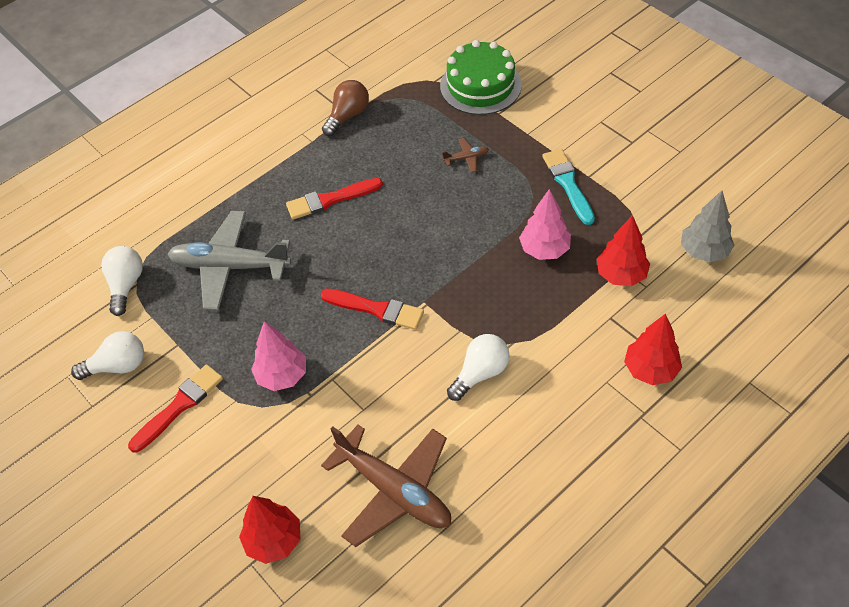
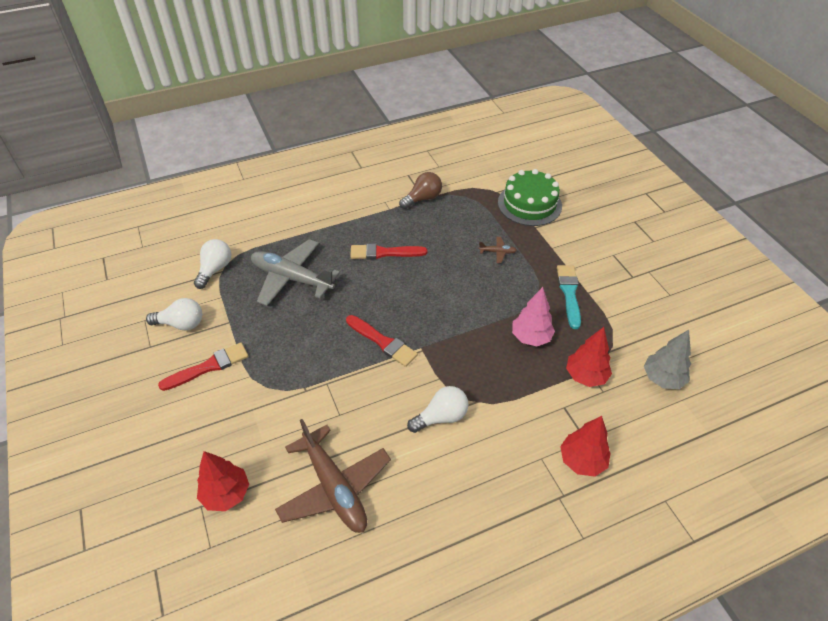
camera: 15 degrees right, 5 degrees down
(282, 376) = (291, 369): pink tree -> none

